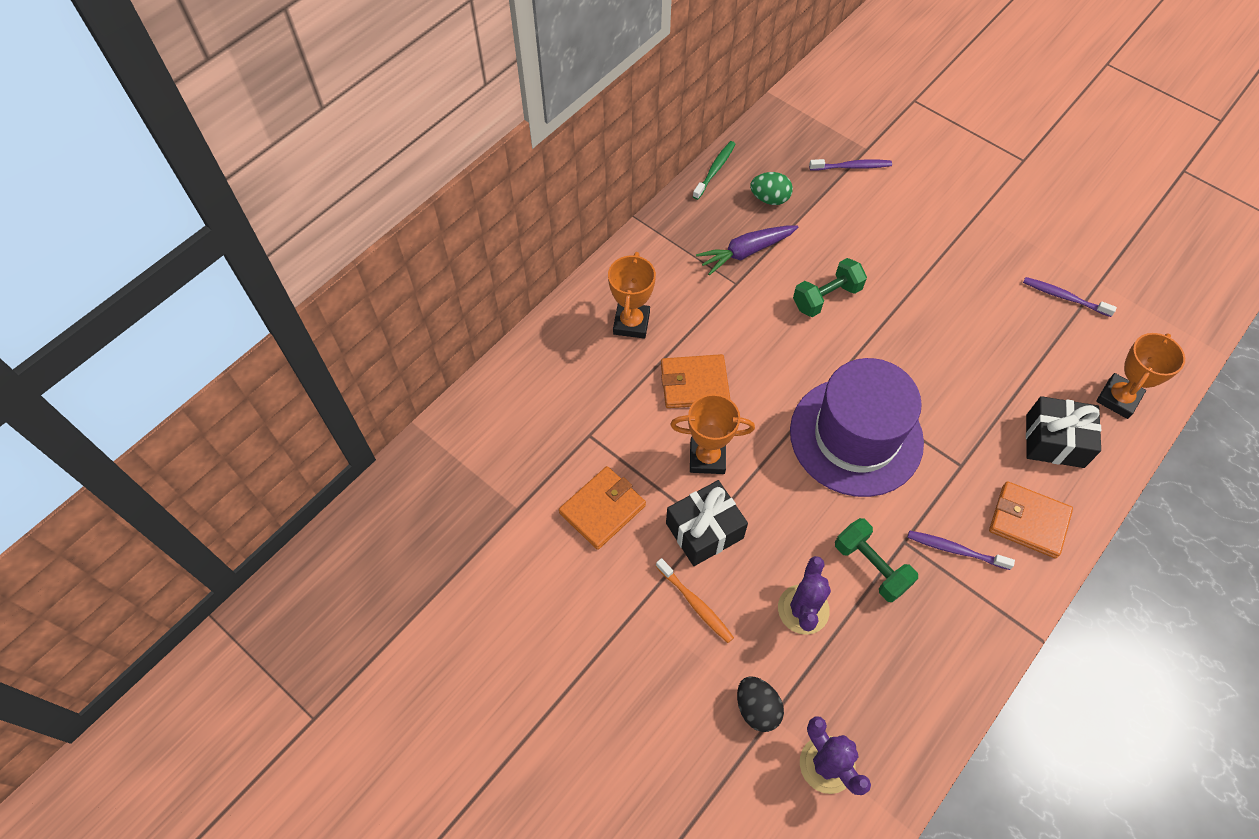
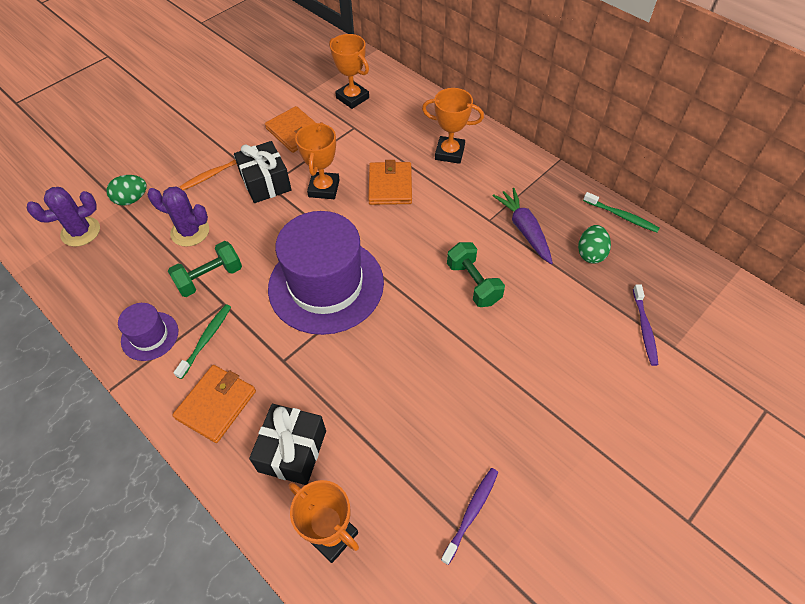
camera: 95 degrees right, 5 degrees down
(527, 443) = (352, 98): none -> orange trophy
(757, 708) = (132, 199): black egg -> green egg
(955, 550) = (206, 339): purple toothbrush -> green toothbrush
(966, 615) = (150, 336): none -> purple hat

